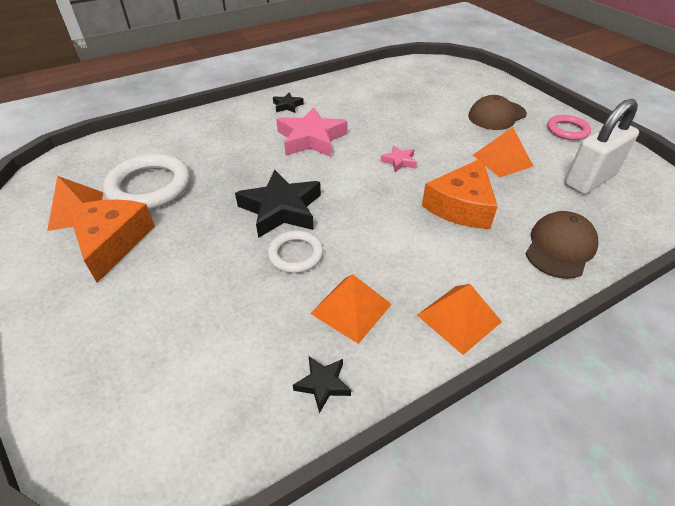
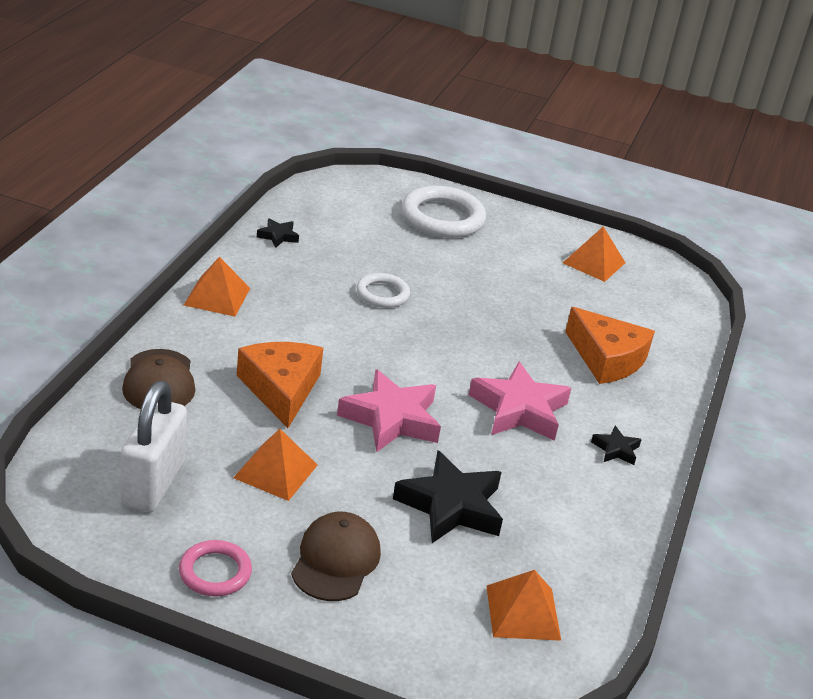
camera: 135 degrees right, 10 degrees down
(112, 242) = (526, 254): orange cheese -> orange cheese (607, 358)
(149, 187) = (577, 299): white ring -> white ring (442, 218)
(281, 209) = (441, 323): black star -> black star (451, 506)
(351, 309) = (300, 276): orange pyramid -> orange pyramid (523, 612)
(399, 161) = (391, 419): pink star -> pink star, size x2.10

